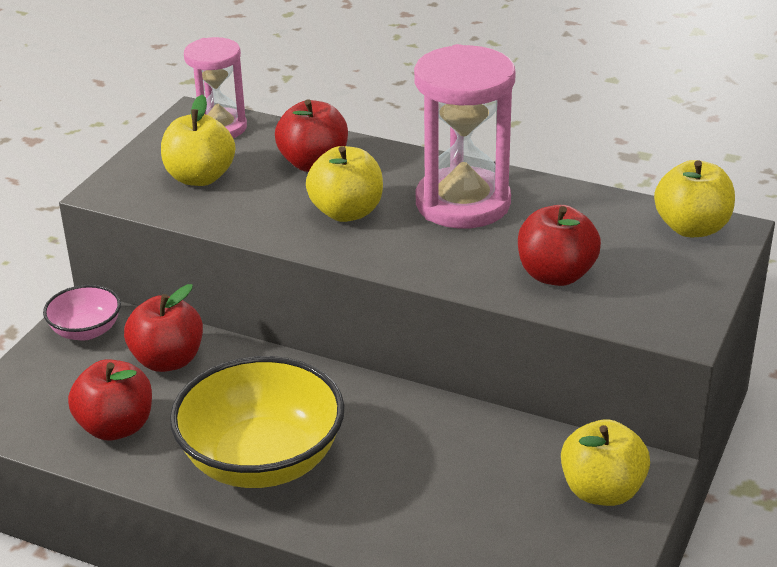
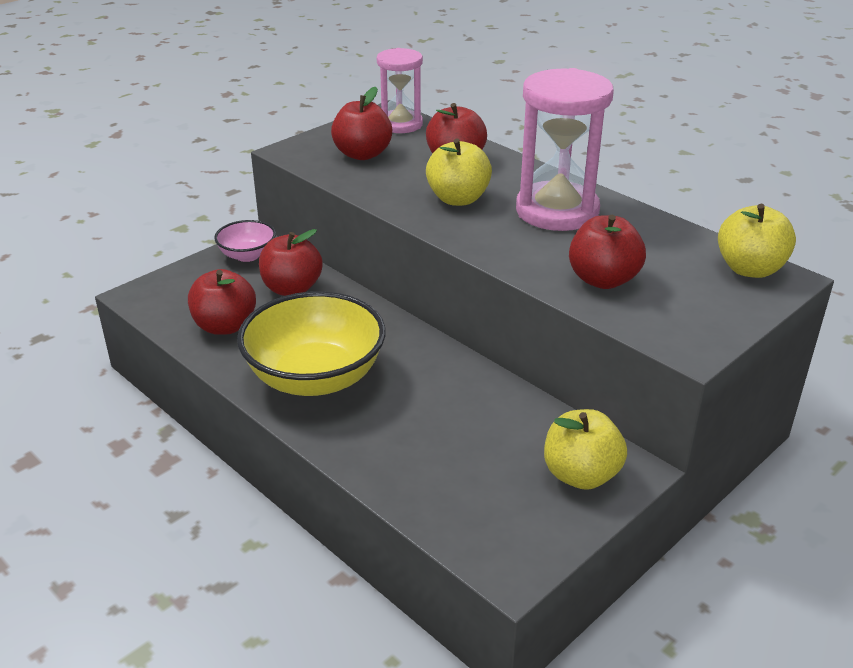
camera: 20 degrees right, 0 degrees up
(200, 177) = (362, 154): yellow apple -> red apple

